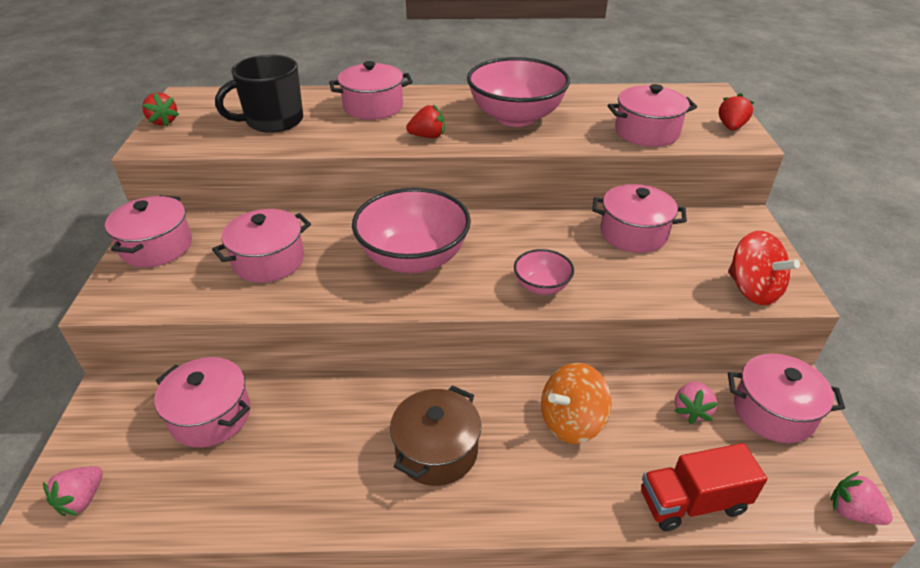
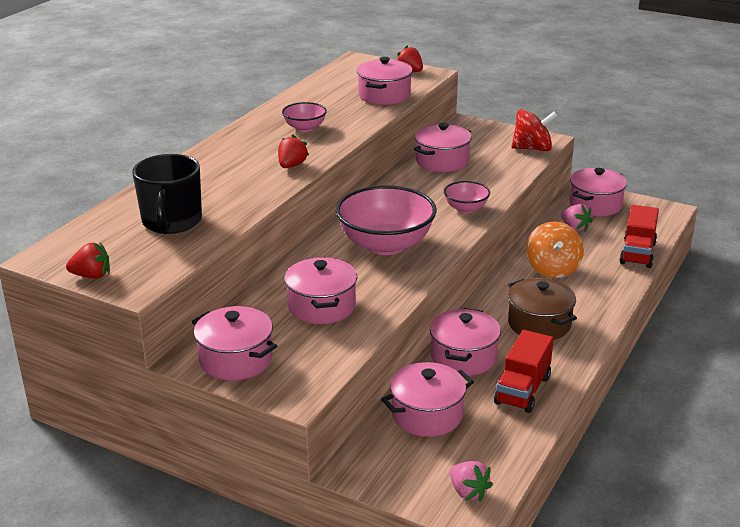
camera: 60 degrees left, 10 degrees down
(288, 482) = (522, 390): none -> red truck
(373, 107) = (208, 174): pink pot -> pink pot (463, 357)
(515, 117) = (305, 128): pink bowl -> pink bowl, size x0.49
(852, 512) = (672, 213): pink strawberry -> none

